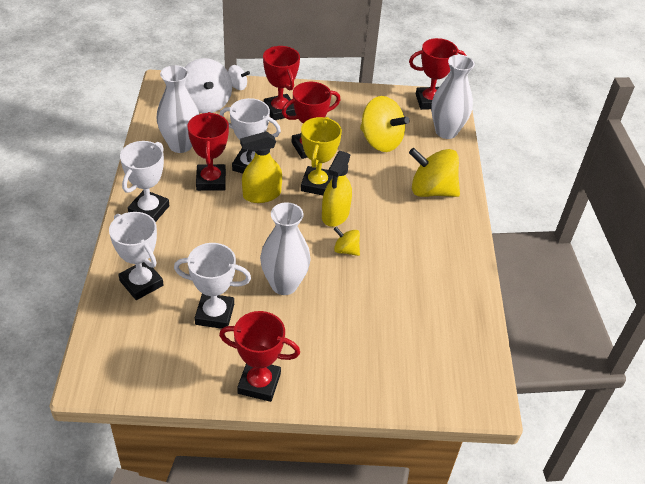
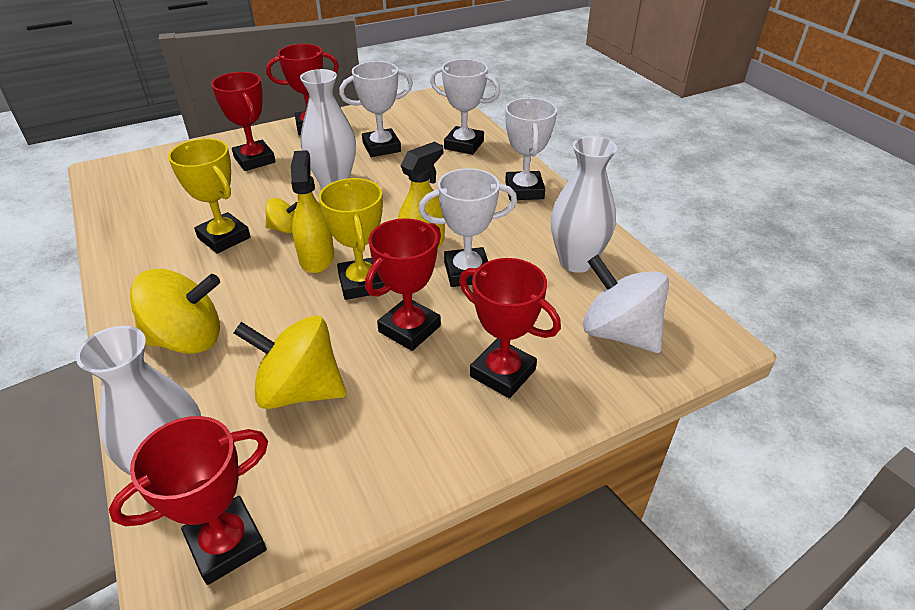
camera: 155 degrees right, 5 degrees down
(211, 181) = (494, 238): red trophy -> red trophy (254, 160)
(237, 86) = (613, 388): white spinning top -> none
(392, 260) = (224, 238): none -> yellow trophy

